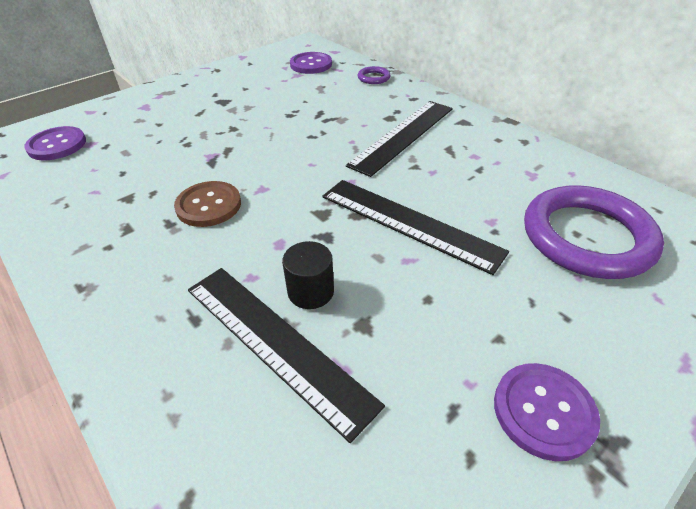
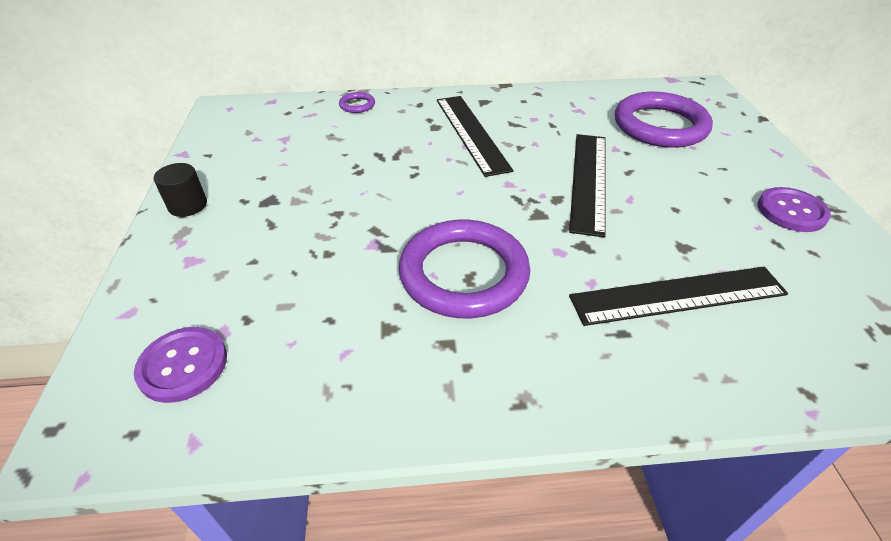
camera: 55 degrees left, 0 degrees up
(208, 205) = (464, 273): brown button -> purple ring
(310, 291) = (632, 257): black cylinder -> black cylinder (188, 205)
(311, 64) = (277, 123): purple button -> none
(409, 223) = (589, 181): black ruler -> black ruler turned 60 degrees counterclockwise

